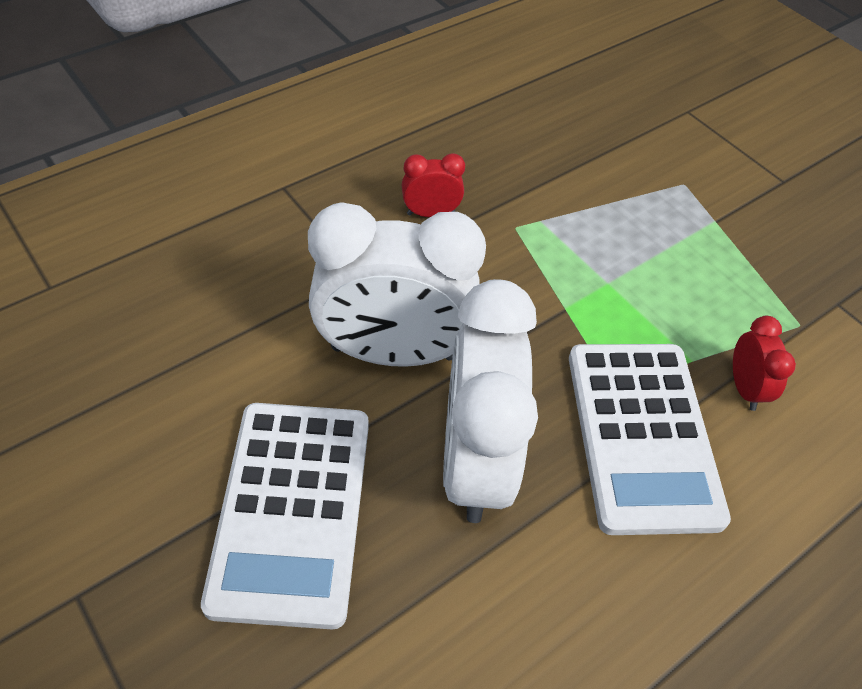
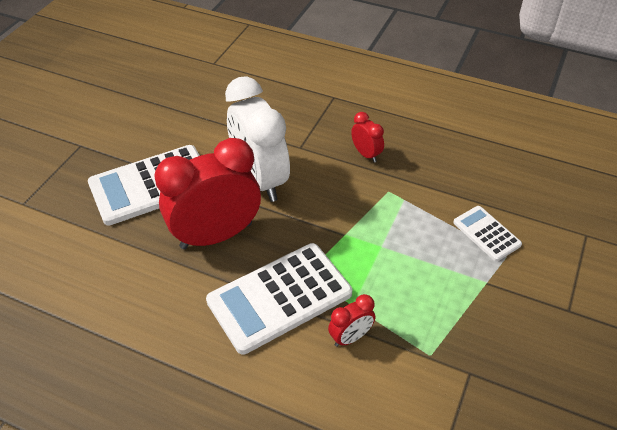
camera: 65 degrees right, 5 degrees down
(475, 462) = (216, 235): white clock -> red clock
(642, 181) = (486, 233): none -> white calculator

